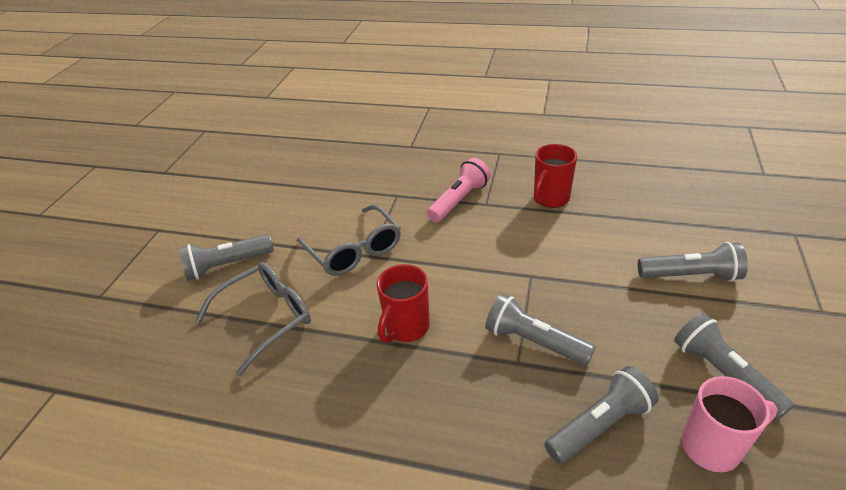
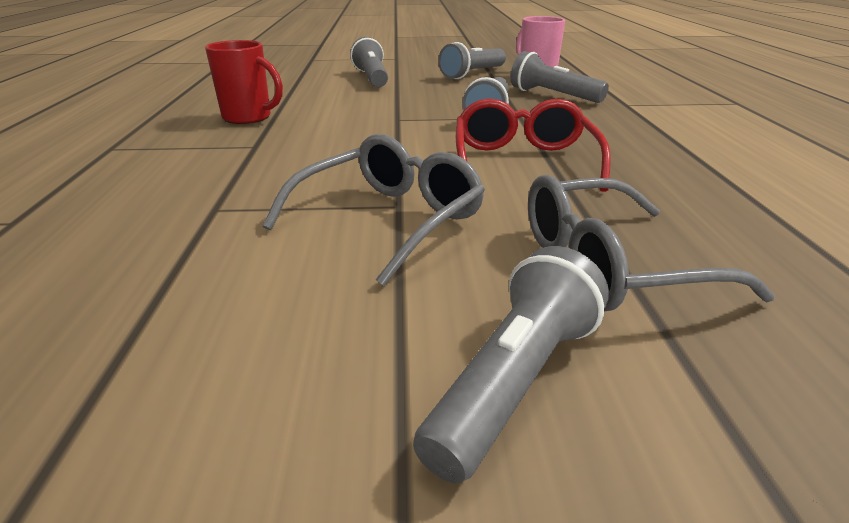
camera: 110 degrees left, 10 degrees down
(227, 265) = (514, 382): grey flashlight -> grey flashlight turned 105 degrees counterclockwise
(266, 318) = (610, 265): grey glasses -> grey glasses turned 45 degrees counterclockwise
(406, 328) = (523, 162): red mug -> red glasses
(459, 200) = (242, 161): pink flashlight -> none

